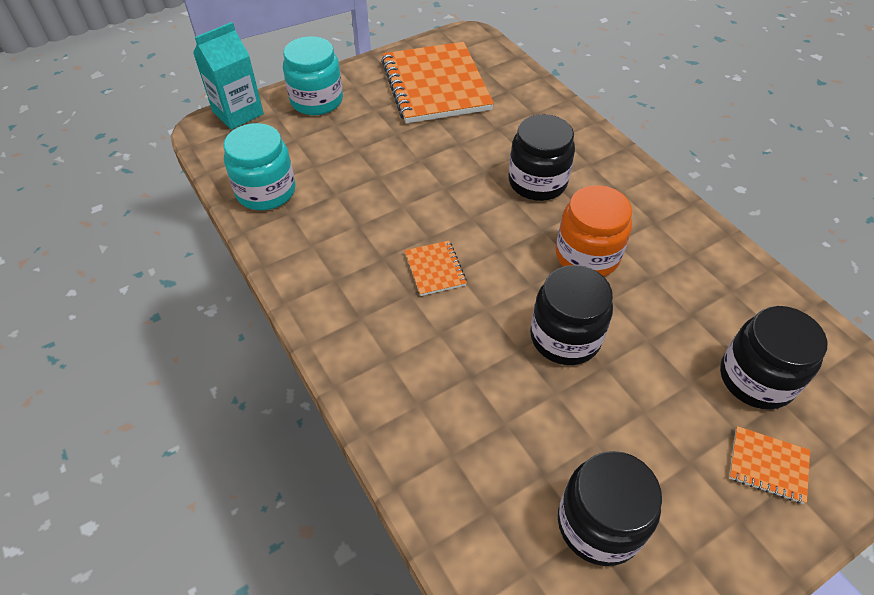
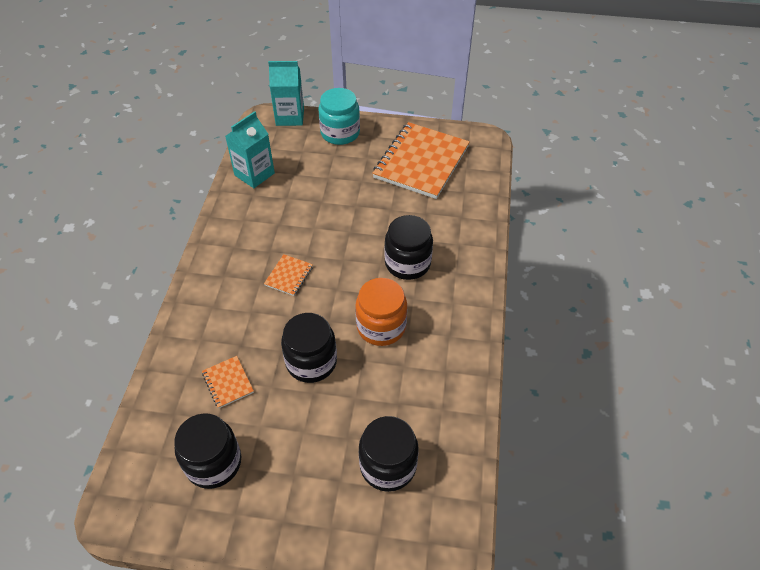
camera: 40 degrees right, 0 degrees up
(266, 191) = (254, 174): turquoise jar -> turquoise carton
(768, 465) = (332, 511): orange notebook -> orange notebook (228, 383)

